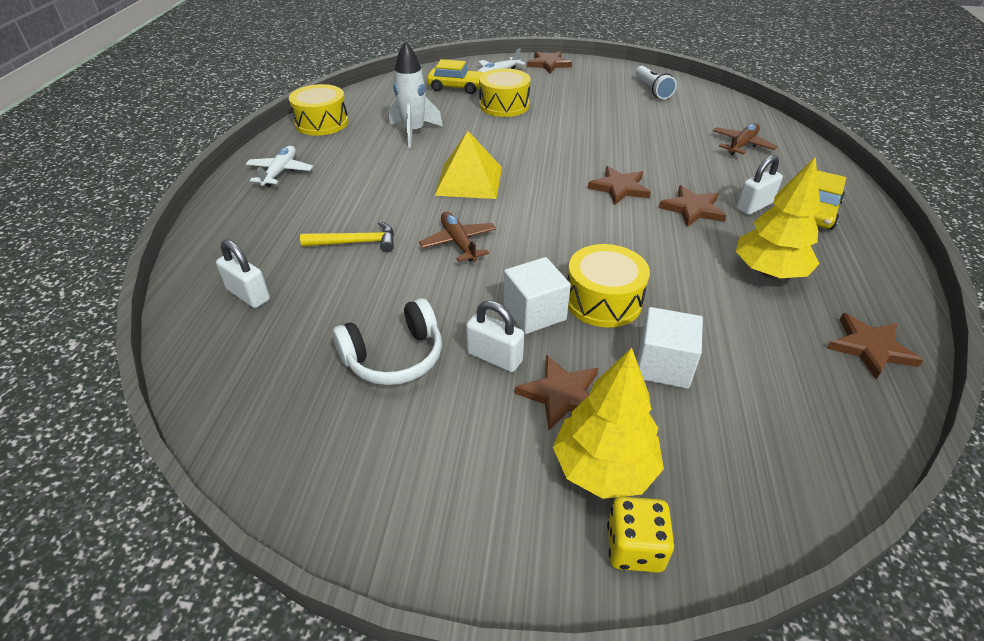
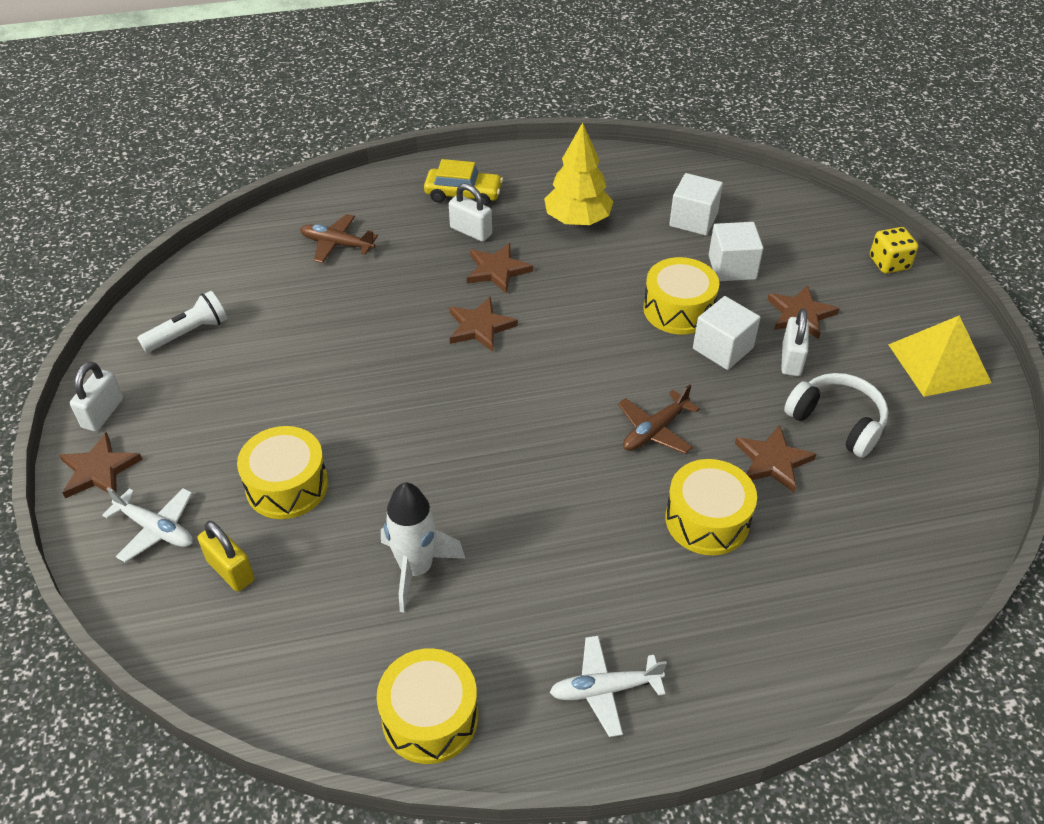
camera: 110 degrees left, 5 degrees up
(248, 295) = (846, 574): white padlock -> white padlock (103, 413)
(356, 243) = (707, 520): yellow hammer -> yellow drum
(456, 87) = (230, 570): yellow car -> yellow padlock
(469, 181) = (525, 460): yellow pyramid -> yellow pyramid (939, 363)
(603, 468) = (846, 283): yellow tree -> none
(764, 362) = (693, 220): none -> white cube
(870, 348) = (643, 173): brown star -> brown star (773, 461)

